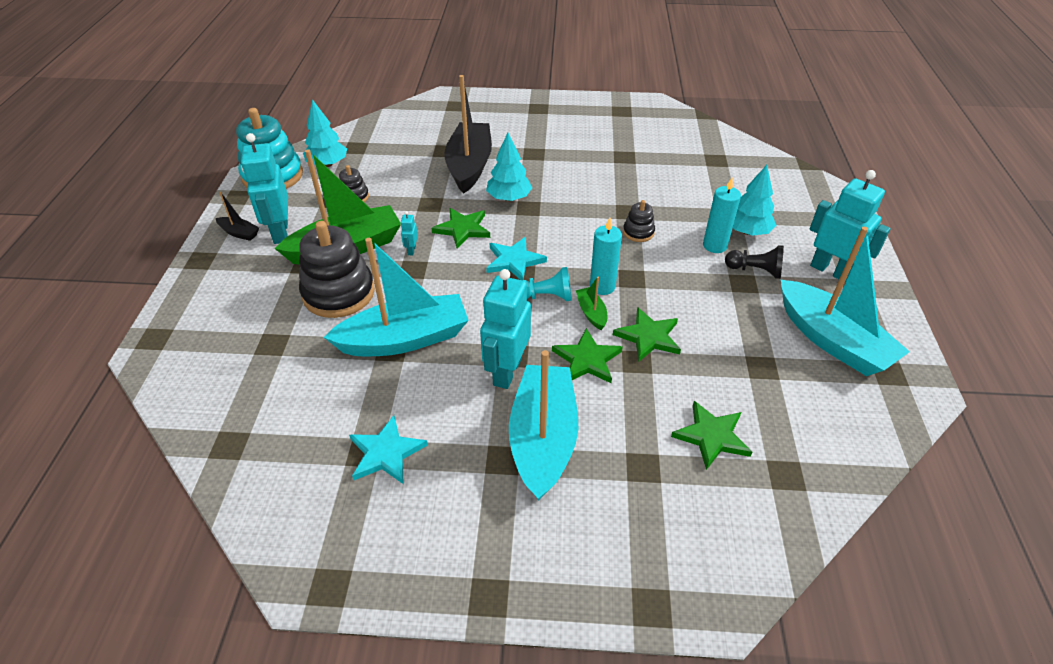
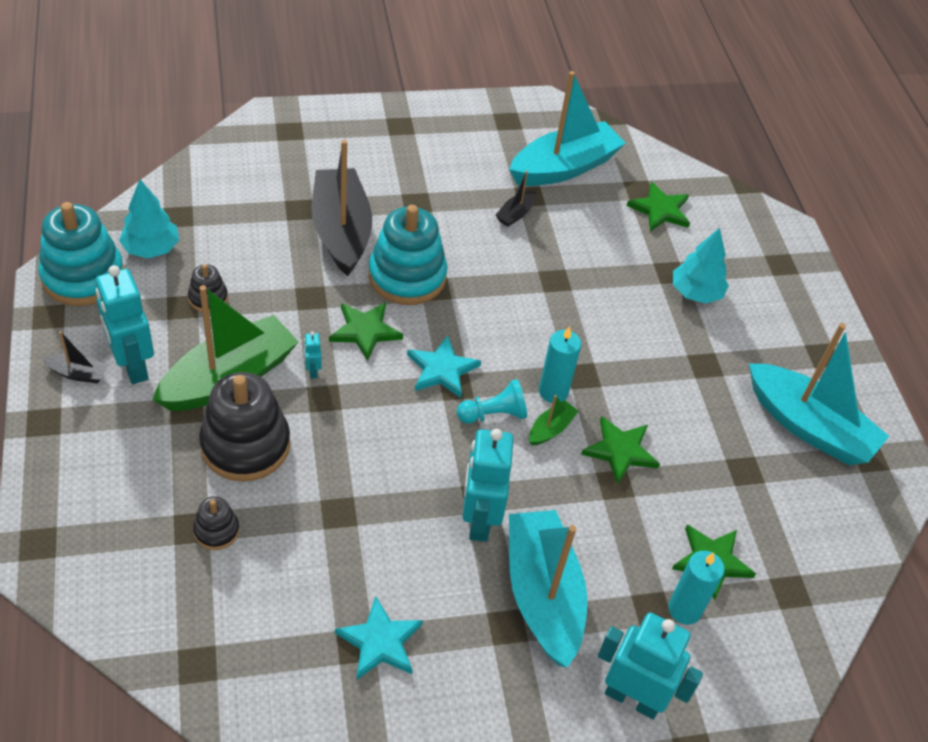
camera: 20 degrees left, 5 degrees up
(404, 339) = (349, 496): turquoise boat -> turquoise boat (564, 167)
(509, 198) = (407, 276): turquoise tree -> turquoise stacking toy
(587, 359) = (562, 490): green star -> green star (660, 210)
(591, 313) = (551, 429): green boat -> green boat turned 75 degrees clockwise
(609, 167) = (515, 214): none -> black boat
(638, 232) = (574, 309): black stacking toy -> black stacking toy (216, 531)
(714, 246) = (664, 318): turquoise candle -> turquoise candle (684, 609)
(755, 270) = (714, 346): black pawn -> none
(830, 270) = (793, 335): turquoise robot -> turquoise robot (632, 698)

